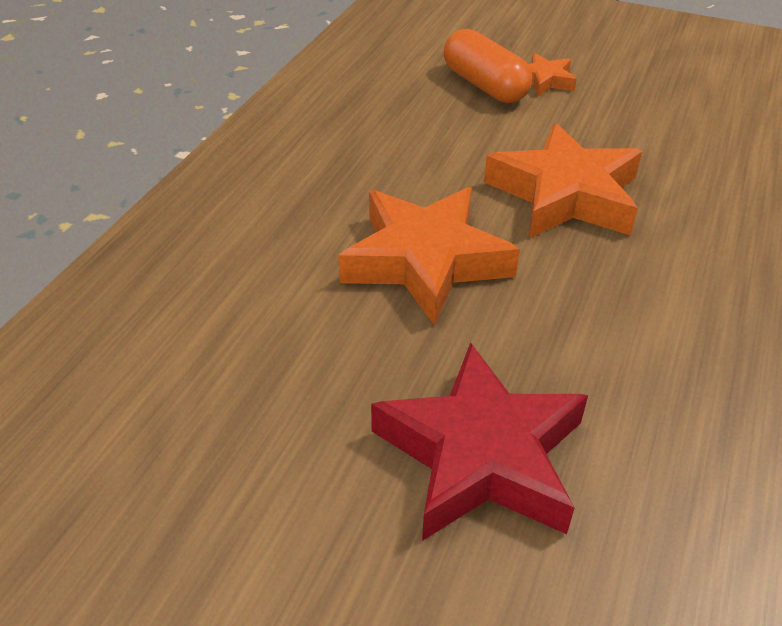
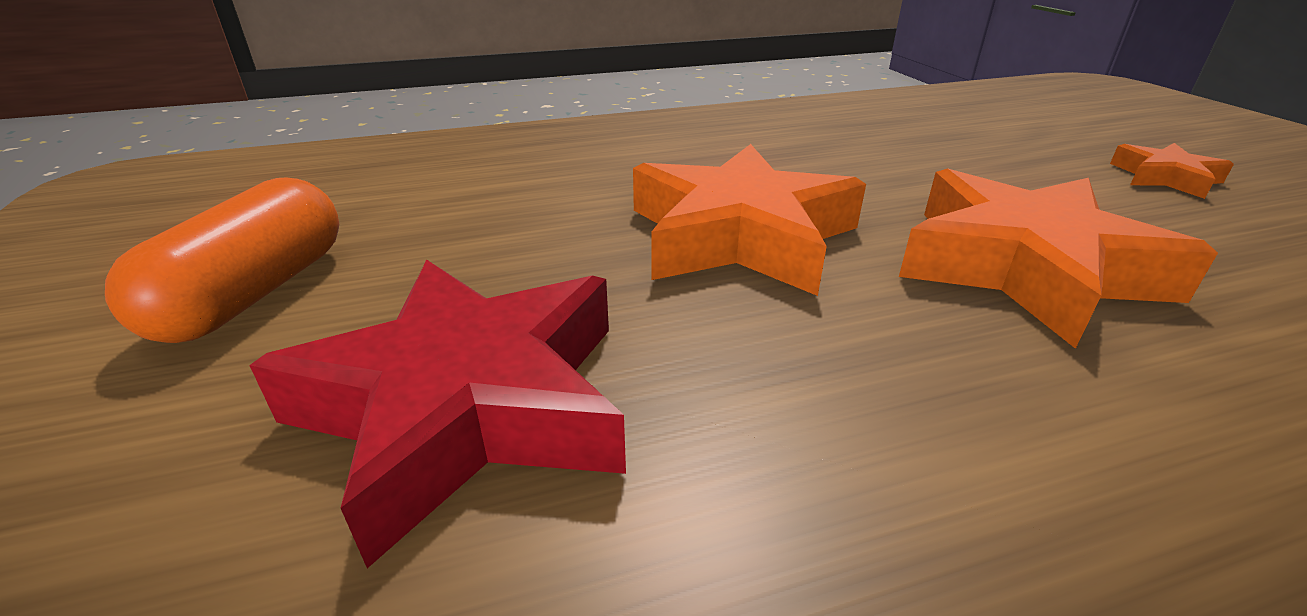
camera: 50 degrees right, 10 degrees down
(485, 85) = (1062, 157): orange capsule -> orange capsule (255, 293)

